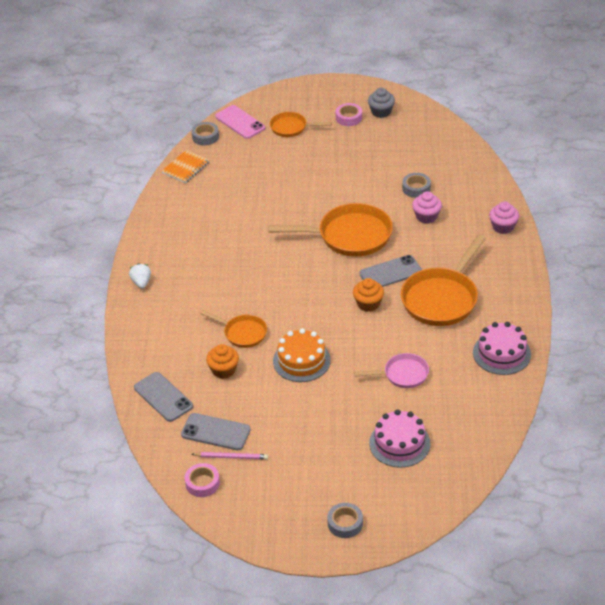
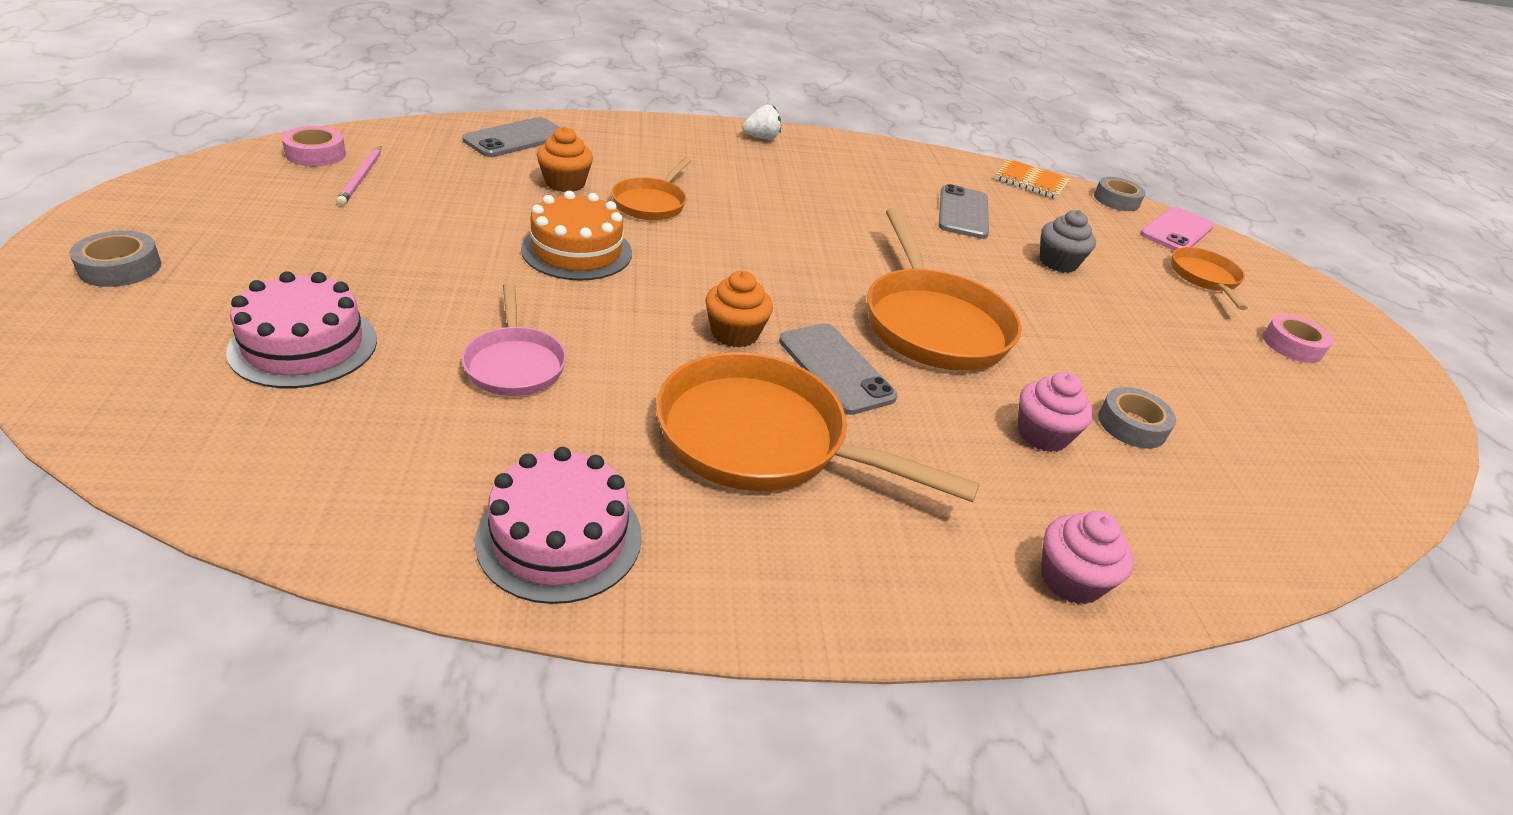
camera: 75 degrees right, 5 degrees down
(215, 432) = (424, 169): grey phone -> grey phone (963, 212)
(381, 112) = (1350, 390): grey cupcake -> grey cupcake (1058, 262)

